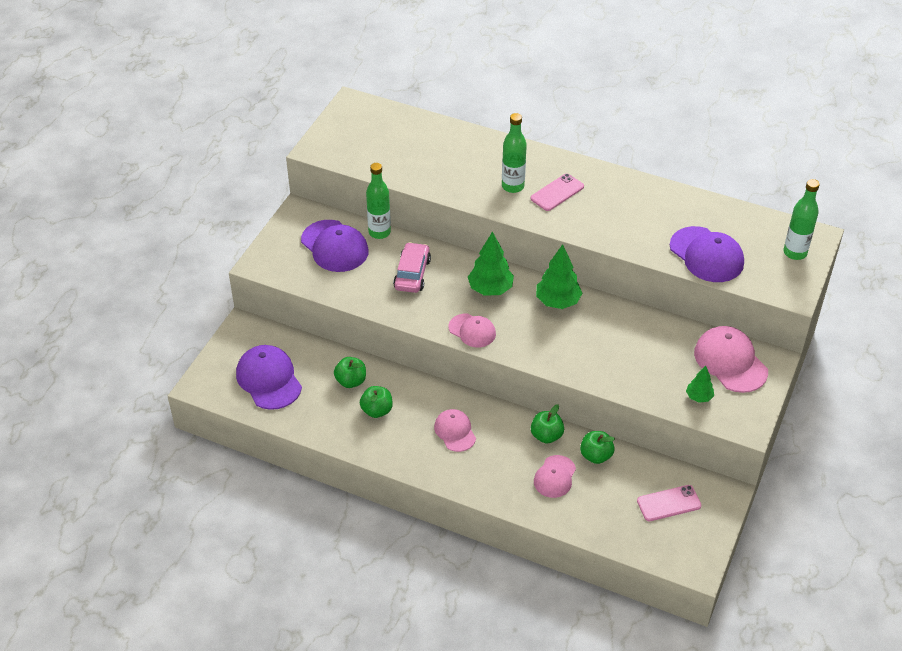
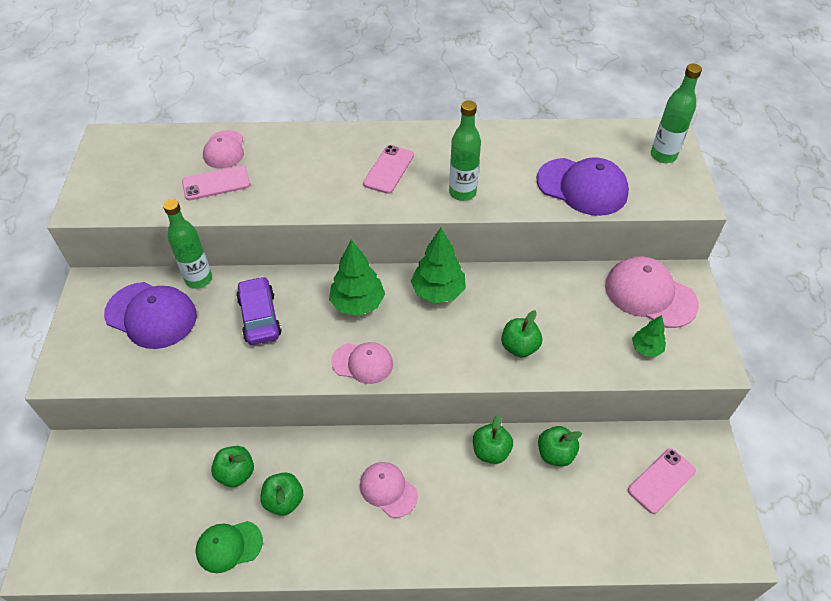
camera: 25 degrees left, 5 degrees up
(269, 379) = (131, 513): purple cap -> none
(326, 423) = (229, 546): none -> green cap
(412, 274) = (259, 317): pink car -> purple car
(419, 162) = (216, 183): none -> pink phone
(513, 186) = (337, 178): green bottle -> green bottle (462, 193)
(555, 477) = (527, 501): pink cap -> pink cap (224, 150)
(598, 361) = (519, 347): none -> green apple

